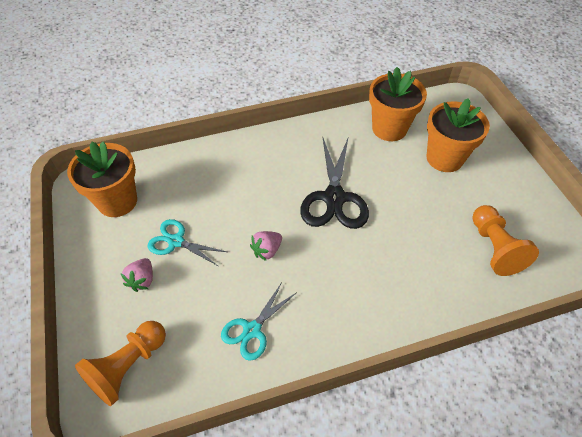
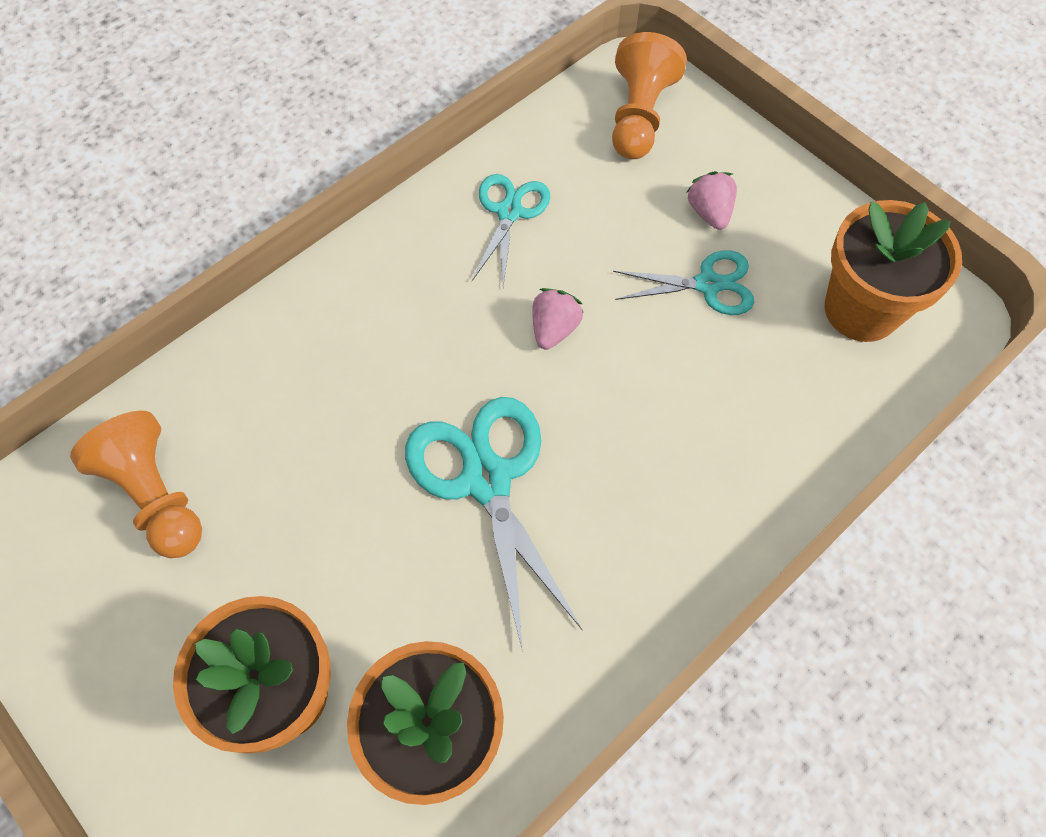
camera: 155 degrees right, 10 degrees up
(334, 198) = (486, 480): black scissors -> turquoise scissors

